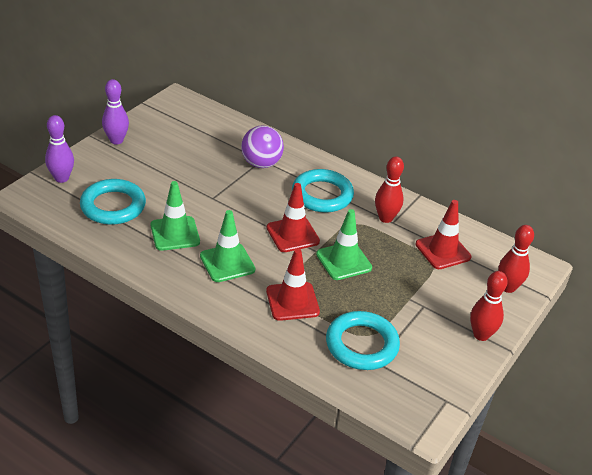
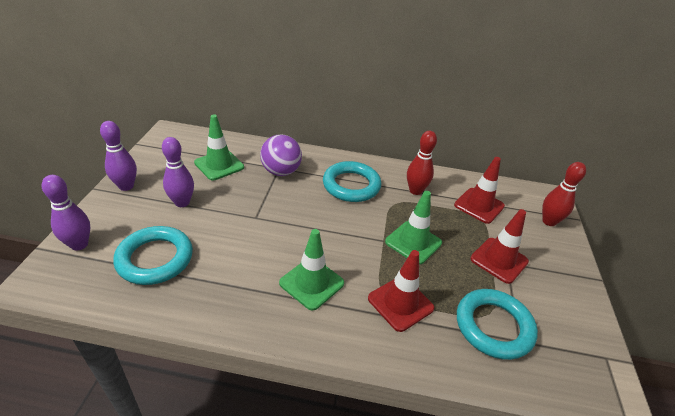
camera: 25 degrees left, 0 degrees up
(156, 167) = (182, 202): none -> purple bowling pin
(175, 233) = (239, 268): green traffic cone -> green traffic cone (219, 165)
(292, 234) = (352, 231): red traffic cone -> red traffic cone (499, 260)
(481, 335) = (570, 274): red bowling pin -> none

